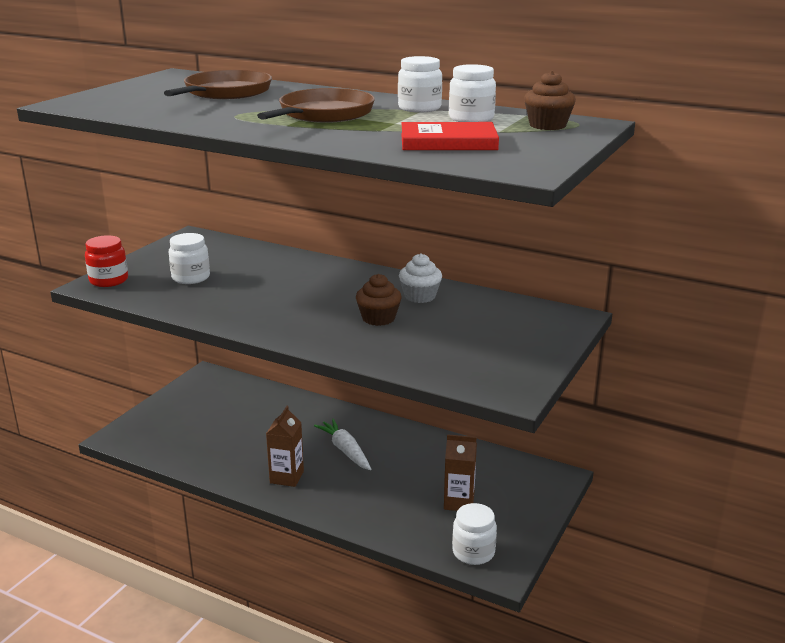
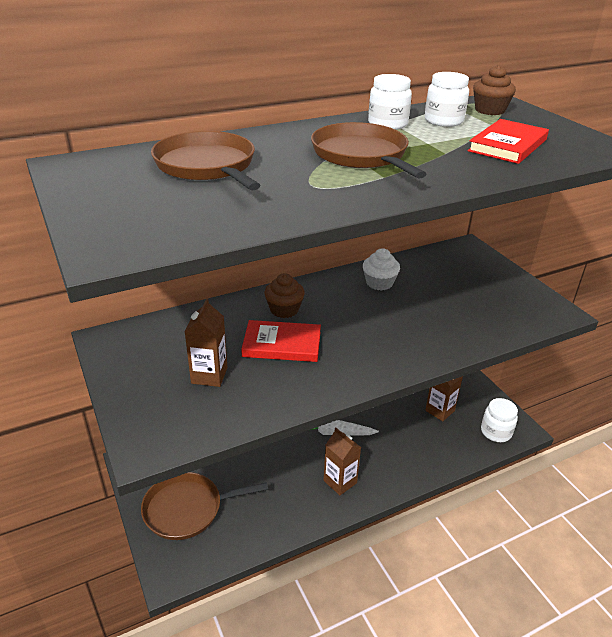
camera: 55 degrees left, 10 degrees up
(109, 280) = (148, 431): red jar -> none
(182, 418) = (187, 509): none -> brown pan
(191, 277) = (209, 375): white jar -> brown carton
(263, 288) = (282, 344): none -> red book
(378, 318) = (400, 314): brown cupcake -> brown cupcake (284, 310)

